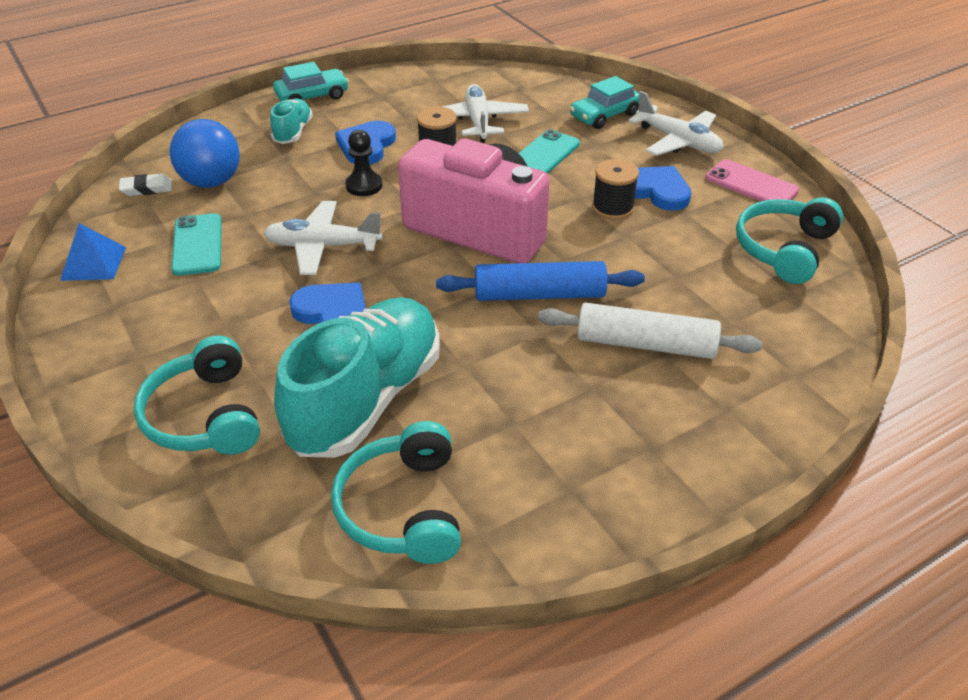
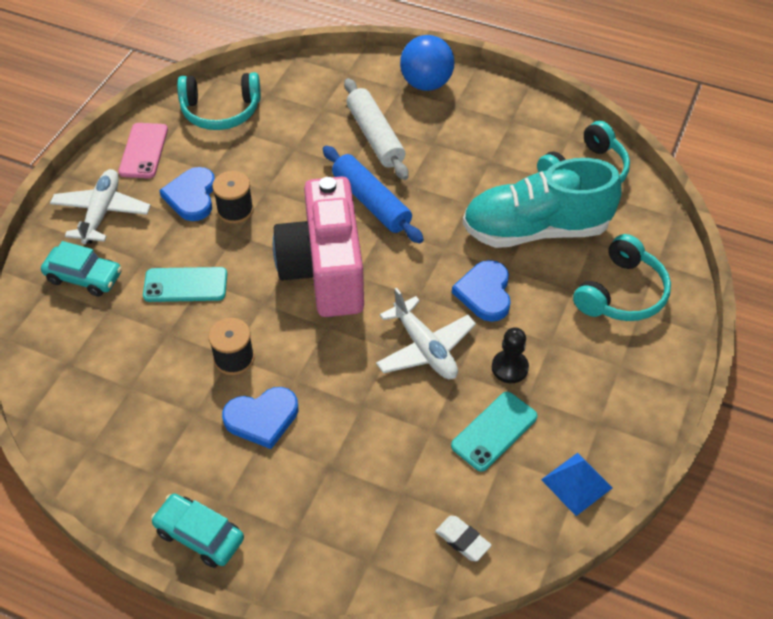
camera: 125 degrees left, 10 degrees up
(211, 182) = (411, 496): blue ball -> blue ball (426, 84)
(293, 132) = (281, 497): turquoise shoe -> none
(364, 186) = (325, 377): black pawn -> black pawn (509, 368)
(478, 121) = (157, 361): white plane -> none

